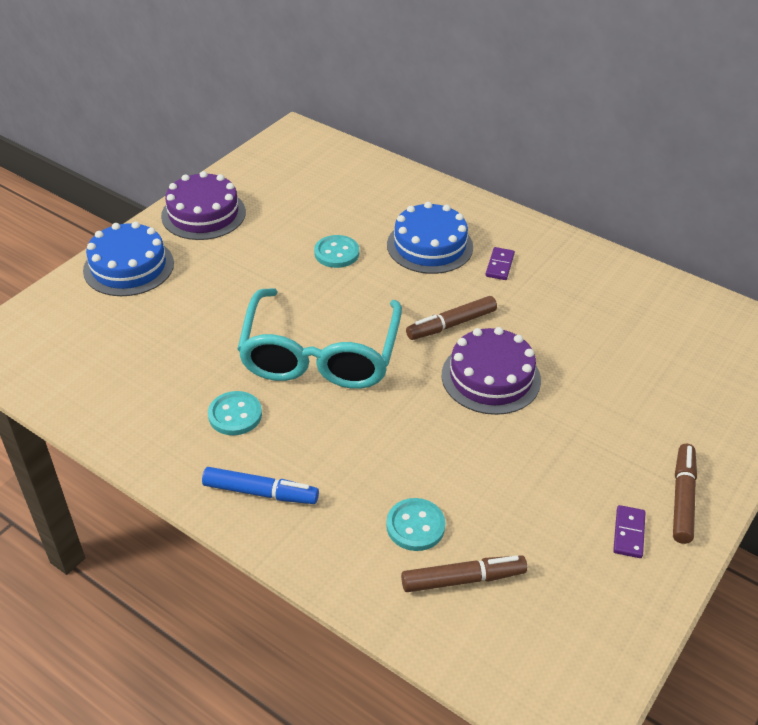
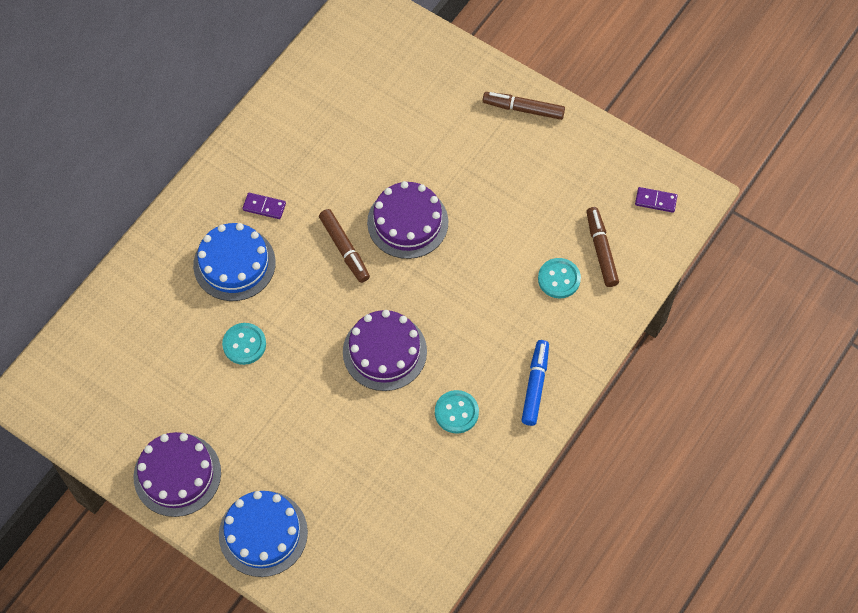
camera: 90 degrees left, 20 degrees up
(320, 355) = (384, 351): turquoise glasses -> purple cake
(629, 533) = (555, 146): purple domino -> purple domino (655, 201)

